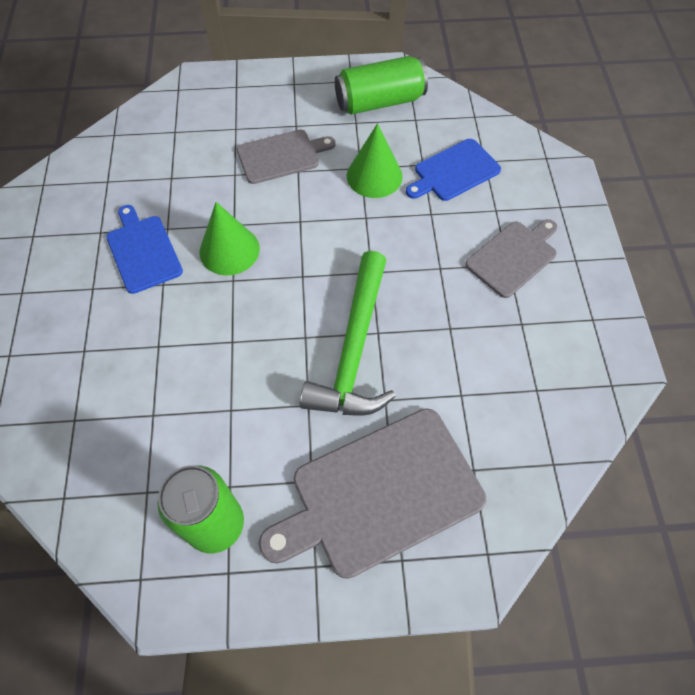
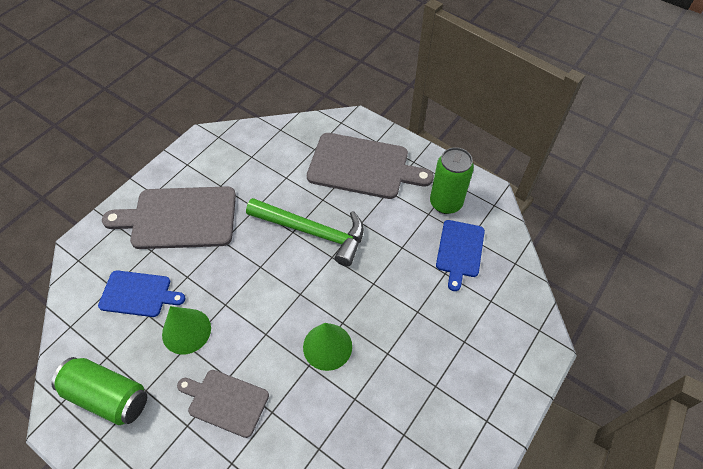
camera: 140 degrees left, 5 degrees down
(143, 251) = (384, 391): blue cutting board -> blue cutting board (460, 251)
(354, 349) = (313, 232): green hammer -> green hammer turned 60 degrees clockwise
(513, 257) = (179, 218): grey cutting board -> grey cutting board, size x1.71

